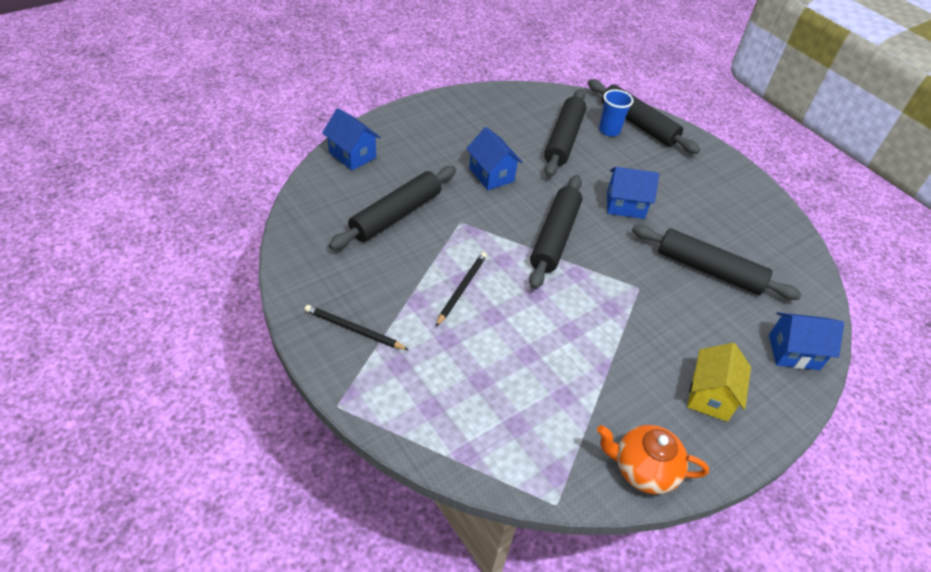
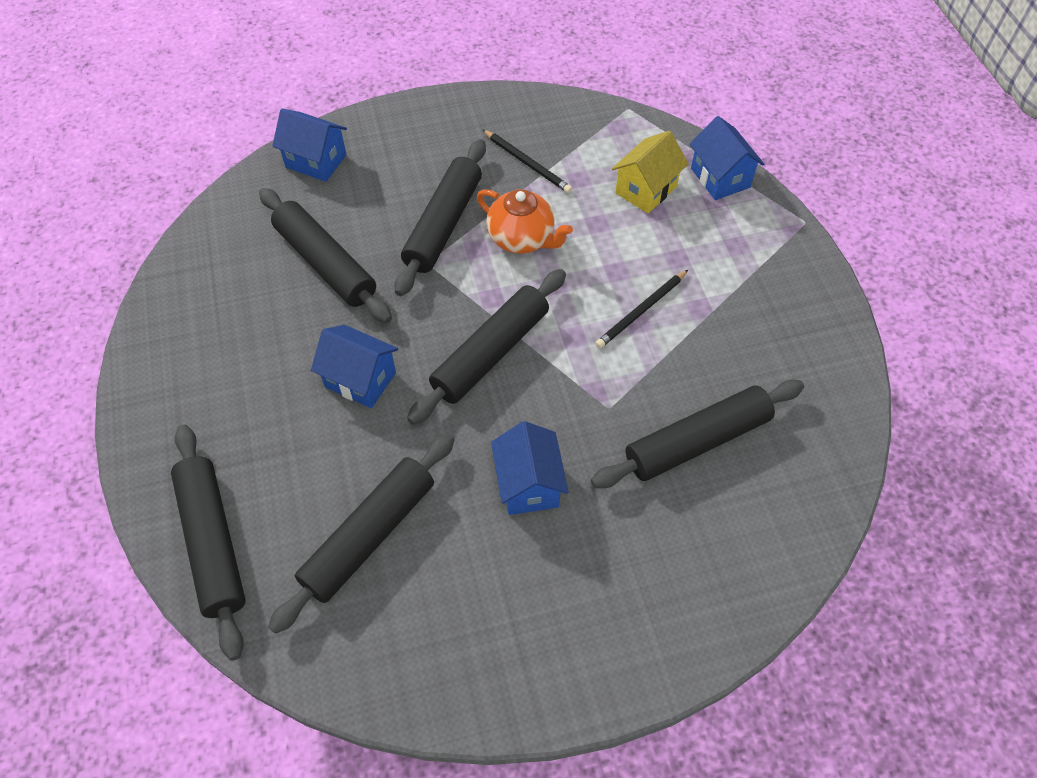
camera: 155 degrees left, 10 degrees up
(352, 155) = (743, 585): blue house -> blue house (720, 178)
(353, 329) = (779, 292): black pencil -> black pencil (527, 163)
(609, 130) = (275, 539): blue cup -> none
(643, 469) = (540, 112): orange teapot -> orange teapot (522, 239)
(650, 321) = (443, 224): none -> black rolling pin
(710, 396) = (436, 147): yellow house -> yellow house (646, 190)

